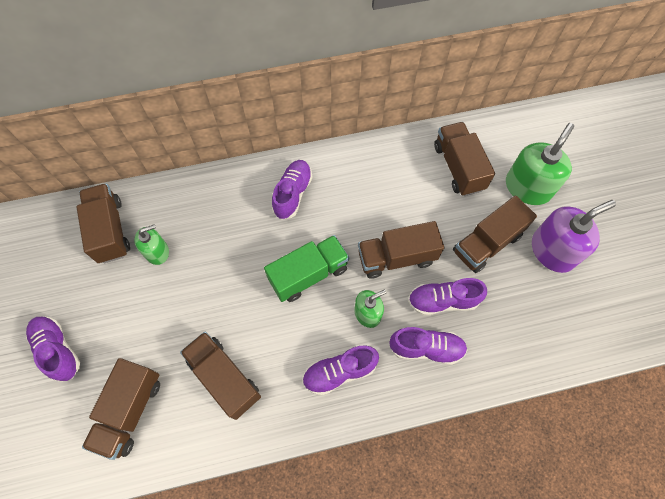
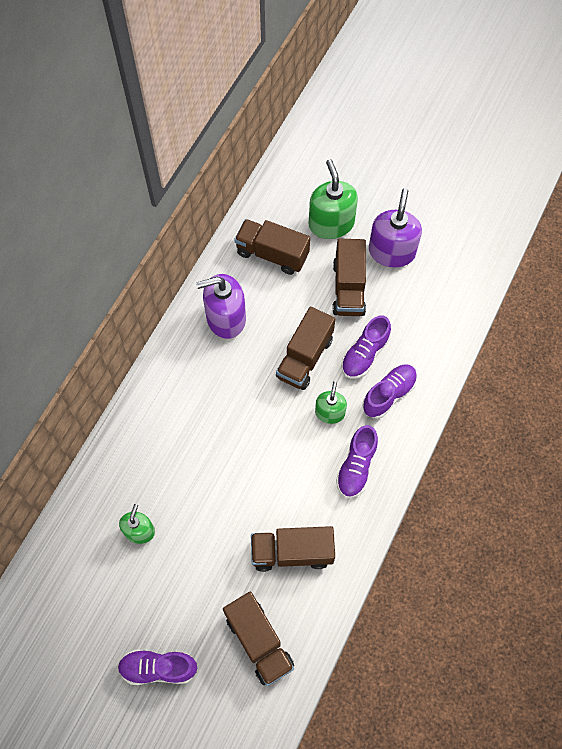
camera: 50 degrees left, 0 degrees up
(110, 230) = (83, 556): brown truck -> none
(293, 194) = (183, 389): purple shoe -> none
(308, 274) = (263, 430): green truck -> none
(375, 177) = (226, 318): none -> purple soap dispenser

